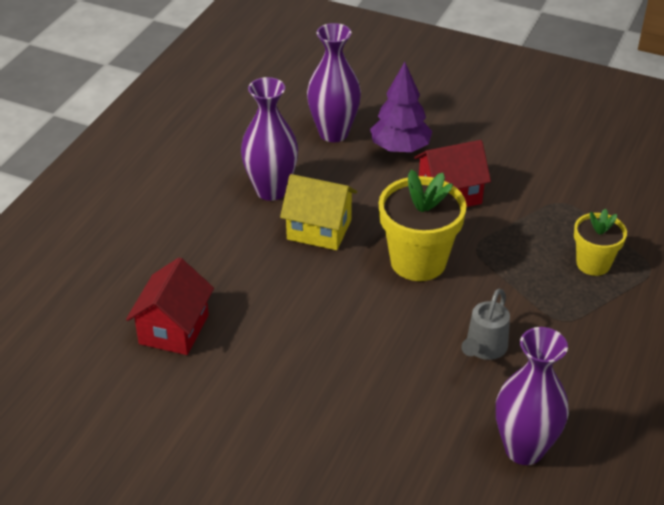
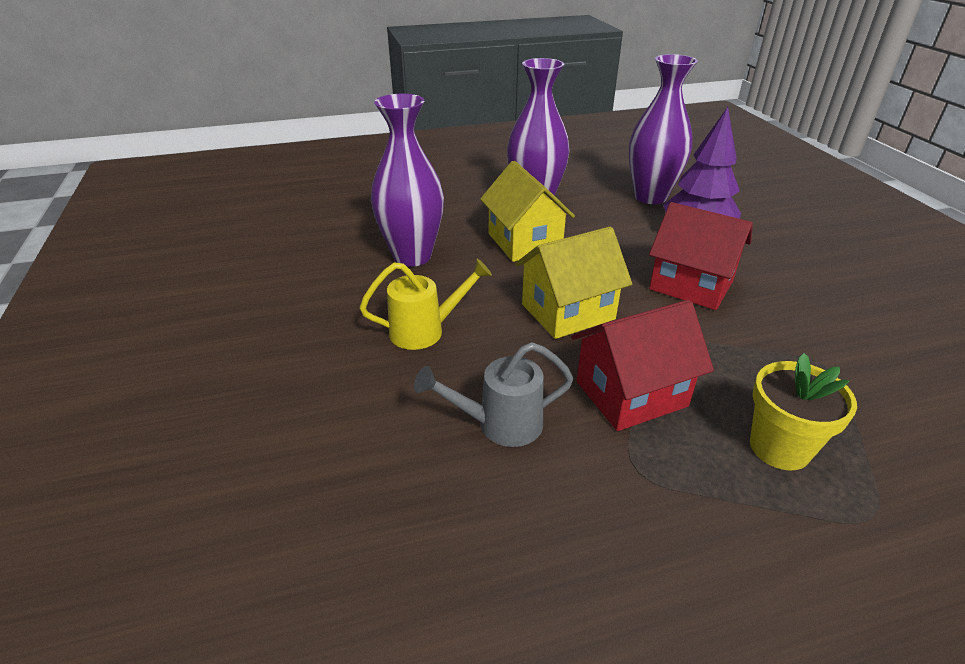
camera: 50 degrees right, 5 degrees down
(174, 329) = (314, 235): red house -> red house (631, 394)
(369, 334) = (424, 331): none -> yellow watering can
(418, 261) = (568, 312): yellow flower pot -> yellow house
(524, 449) = (356, 561): purple vase -> purple vase (412, 256)

